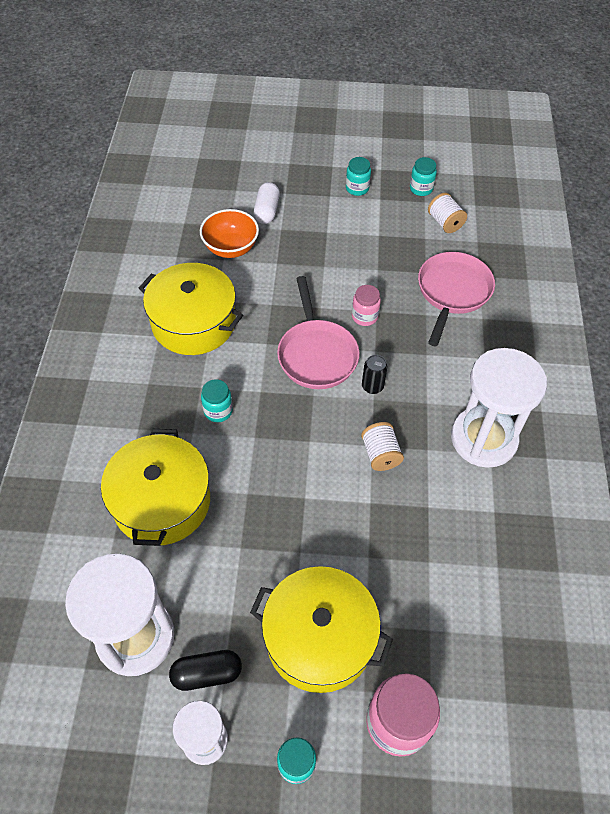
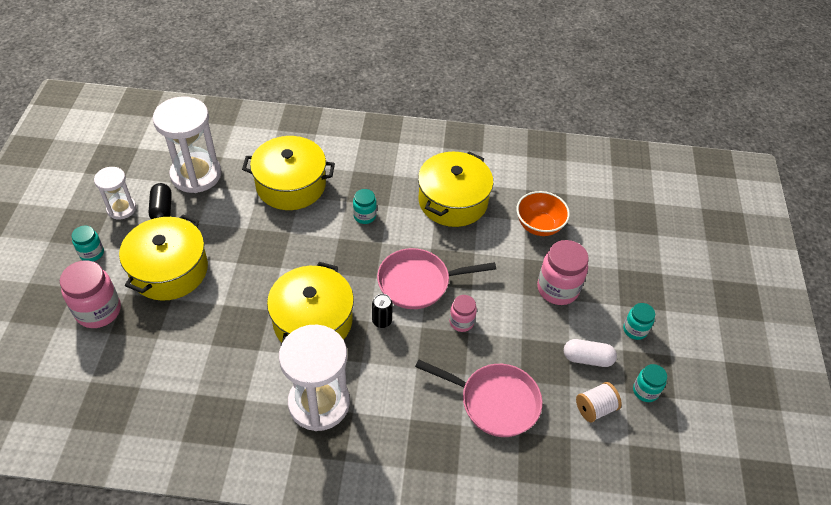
camera: 90 degrees right, 5 degrees down
(267, 211) = (590, 253): white capsule -> white capsule (587, 358)
(315, 239) = (557, 289): none -> pink jar
(380, 454) = (313, 321): white spool -> yellow pot

